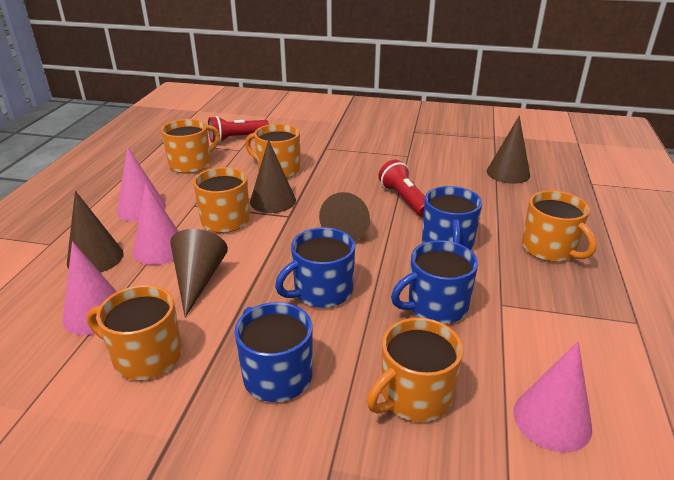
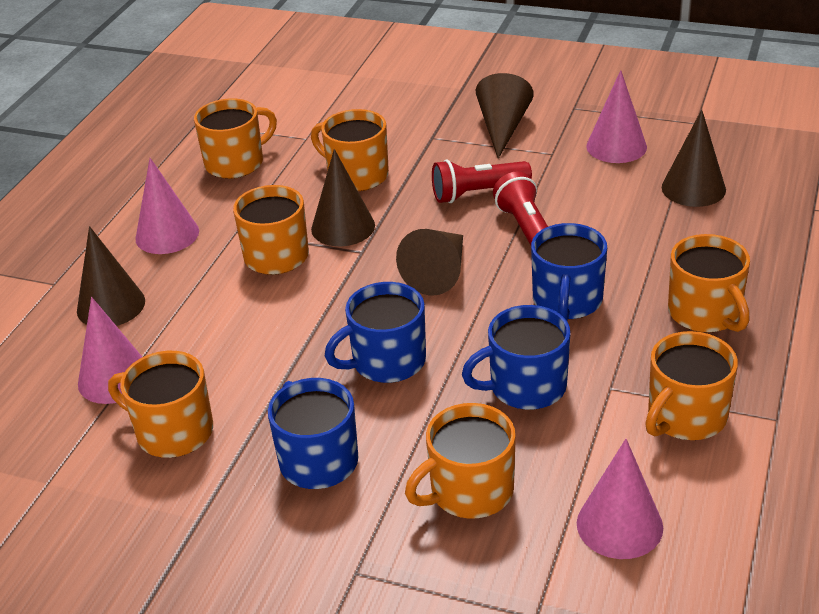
camera: 10 degrees right, 5 degrees up
(160, 249) = (190, 295): pink cone -> pink cone (616, 146)
(198, 280) = (236, 340): brown cone -> brown cone (502, 127)
(237, 138) = (304, 118): red flashlight -> red flashlight (477, 193)
(567, 324) = (685, 417): none -> orange mug

